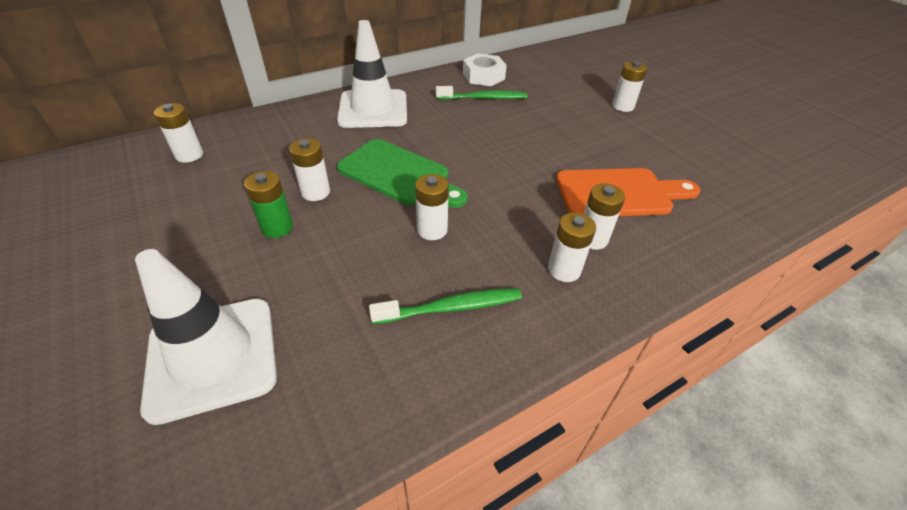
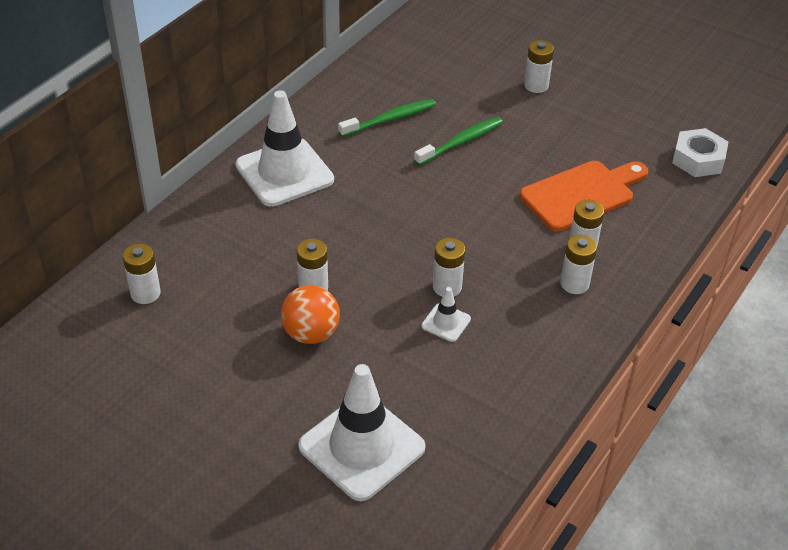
camera: 25 degrees left, 0 degrees up
(277, 227) = (311, 333): green battery -> orange ball
(398, 174) = (374, 242): green cutting board -> none
(405, 261) = (446, 322): none -> white traffic cone
(451, 307) = (509, 346): green toothbrush -> green toothbrush (461, 142)
(483, 76) = (368, 86): white nut -> white nut (698, 159)

